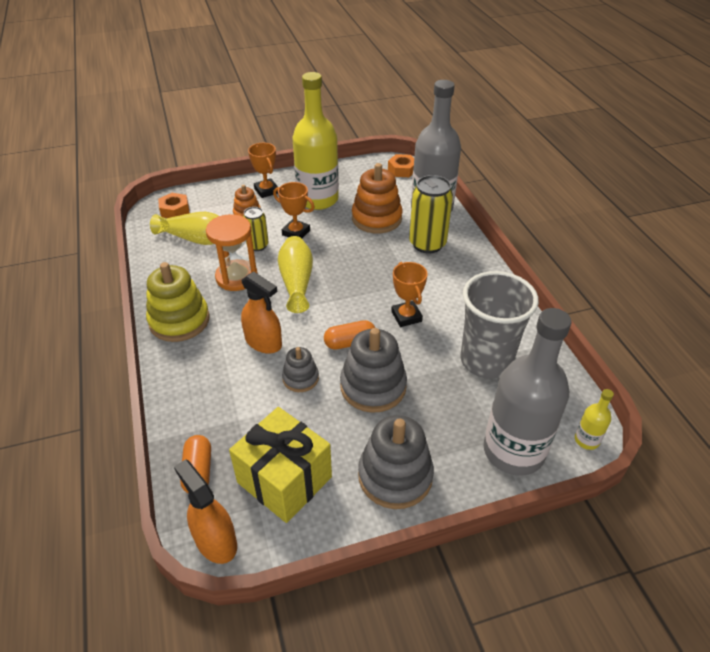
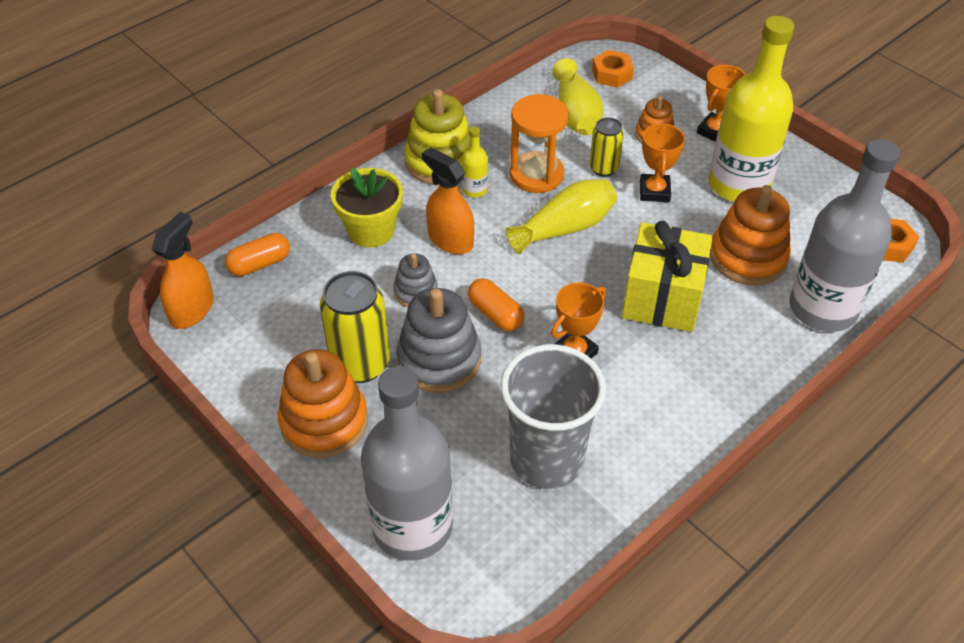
camera: 65 degrees right, 5 degrees up
(218, 384) = (371, 230): none -> yellow flower pot
(263, 342) = (450, 240): orange spray bottle -> orange spray bottle turned 120 degrees clockwise
(284, 480) = (279, 332): yellow gift -> yellow gift (662, 298)
(395, 476) = (324, 422): grey stacking toy -> orange stacking toy
(427, 244) = (736, 329): yellow can -> yellow can (360, 364)
(586, 440) = (469, 605): yellow bottle -> yellow bottle (475, 190)

